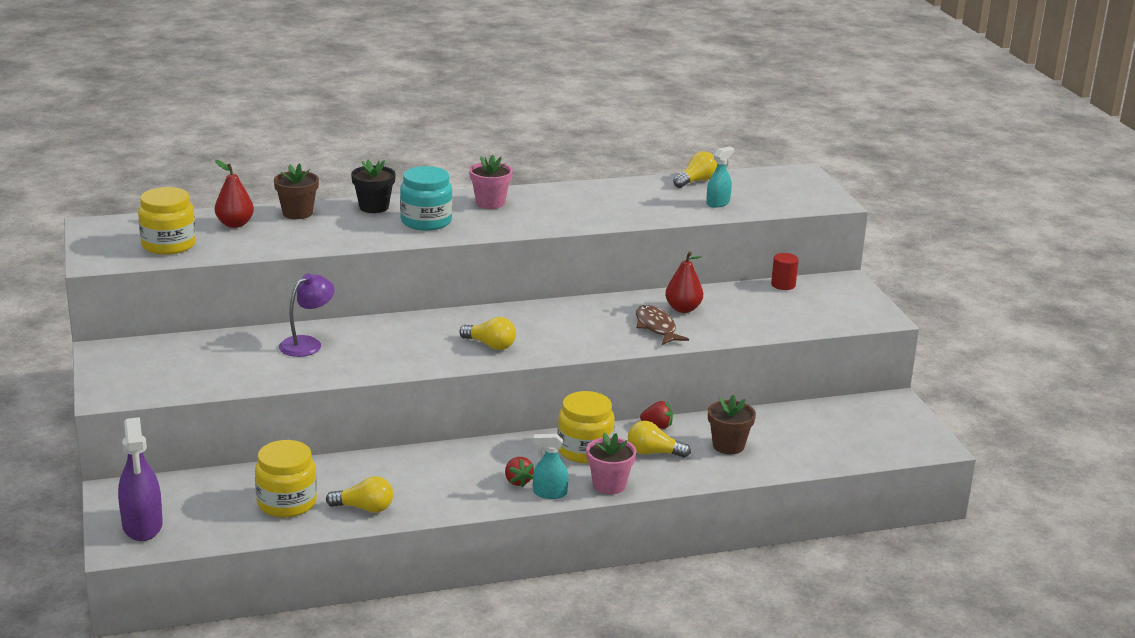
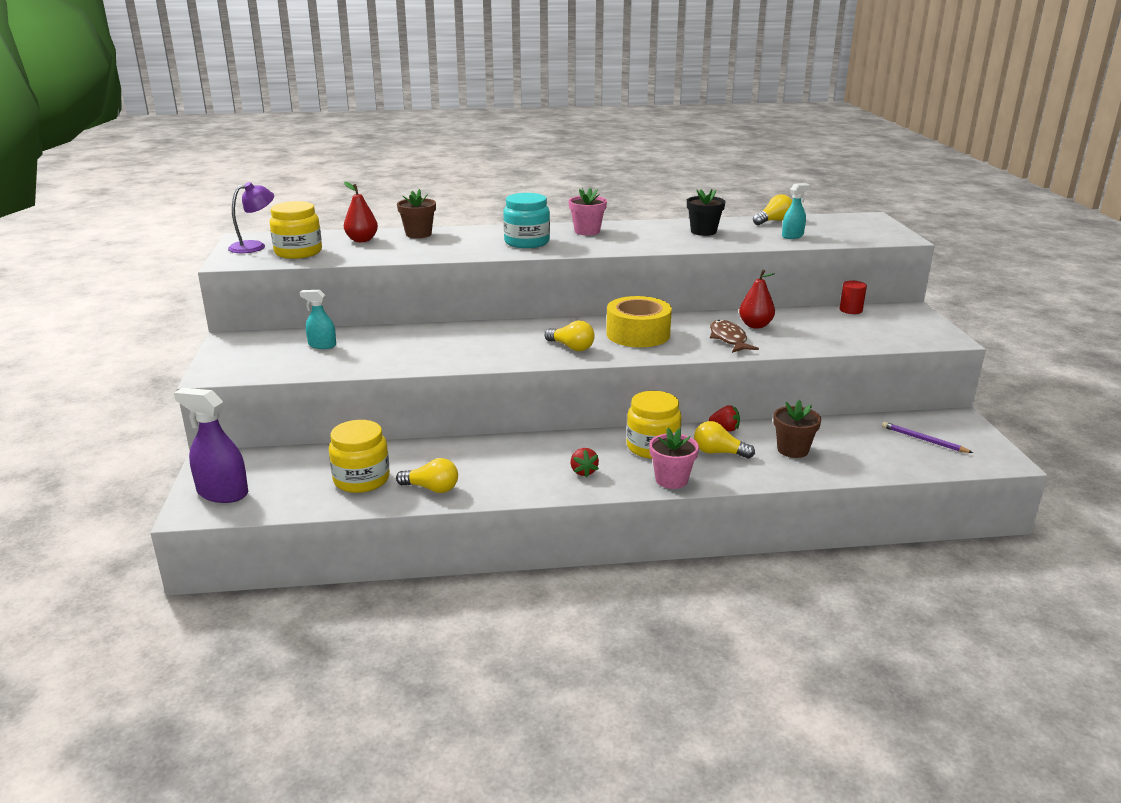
camera: 10 degrees right, 0 degrees up
(142, 526) = (222, 493): purple spray bottle -> purple spray bottle turned 120 degrees clockwise
(307, 343) = (407, 340): purple lamp -> purple lamp (254, 246)
(374, 207) = (485, 232): black flower pot -> black flower pot (703, 232)
(550, 493) = (612, 484): turquoise spray bottle -> turquoise spray bottle (322, 345)
(559, 325) = (638, 334): none -> yellow tape
(859, 428) = (923, 440): none -> purple pencil

